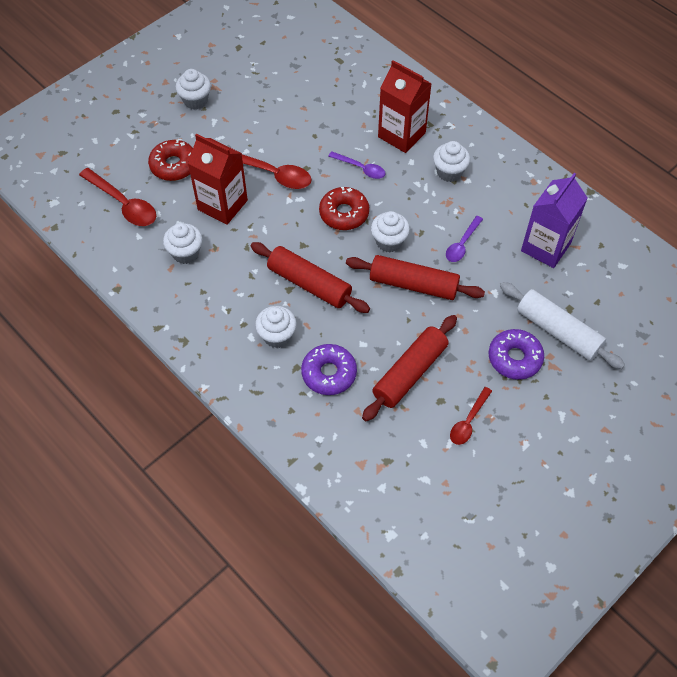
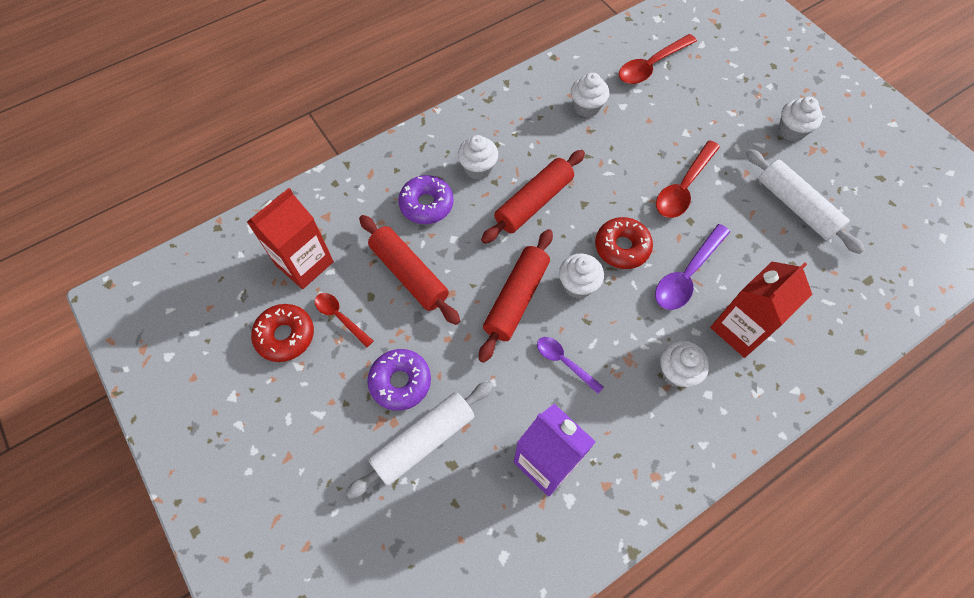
camera: 100 degrees right, 5 degrees up
(174, 165) = (698, 106): red donut -> red donut (285, 336)
(222, 205) = (643, 141): red carton -> red carton (304, 263)
(278, 99) = (796, 207): none -> white rolling pin
(361, 168) = (687, 275): purple spoon -> purple spoon, size x1.63

